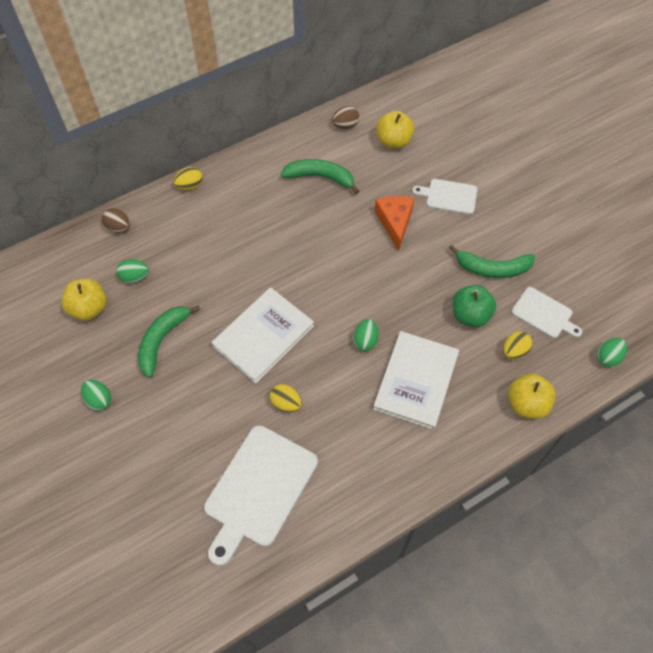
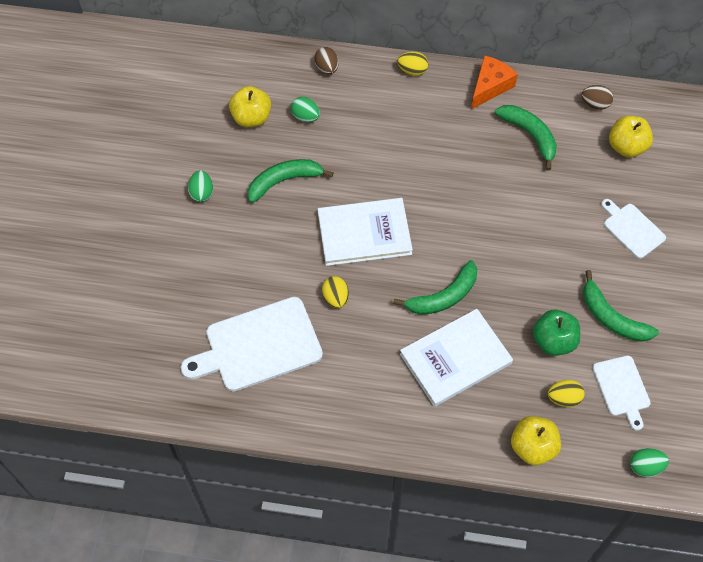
camera: 40 degrees right, 0 degrees up
(365, 341) = (443, 296): green egg -> green banana
(395, 222) = (560, 218): orange cheese -> orange cheese (490, 86)

